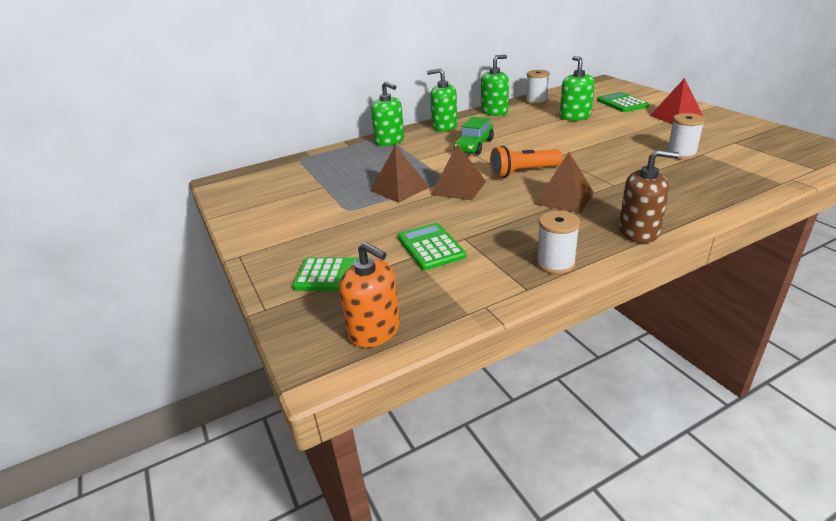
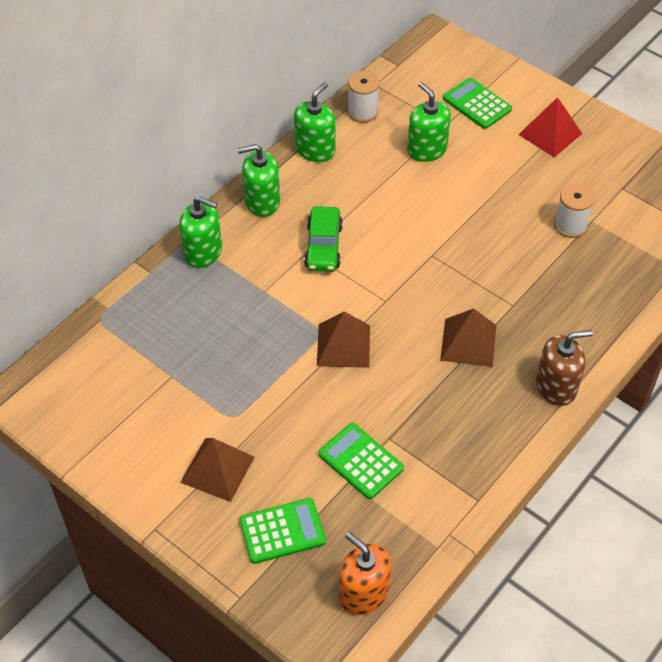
camera: 25 degrees left, 20 degrees up
(375, 330) = (364, 593): orange soap dispenser -> orange soap dispenser turned 150 degrees counterclockwise
(399, 188) = (273, 361): brown pyramid -> brown pyramid (217, 469)
(523, 172) = (406, 298): orange flashlight -> none
(555, 263) = (492, 456): white spool -> none

